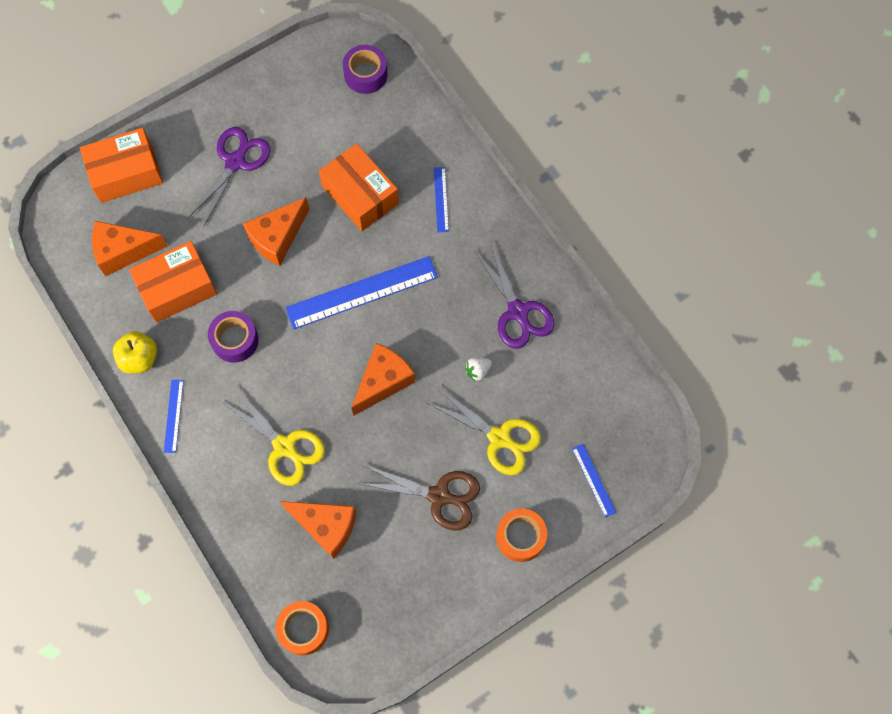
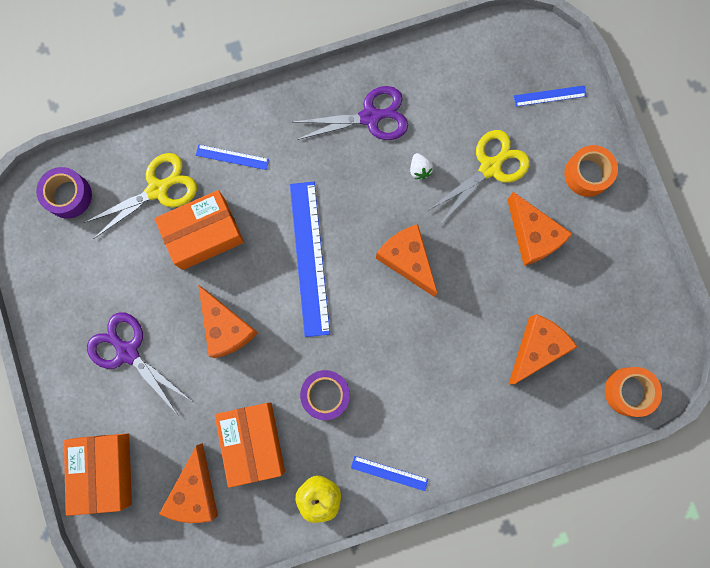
camera: 75 degrees left, 10 degrees up
(285, 447) = (449, 370): yellow scissors -> yellow scissors (158, 189)
(439, 496) = (532, 236): brown scissors -> orange cheese

